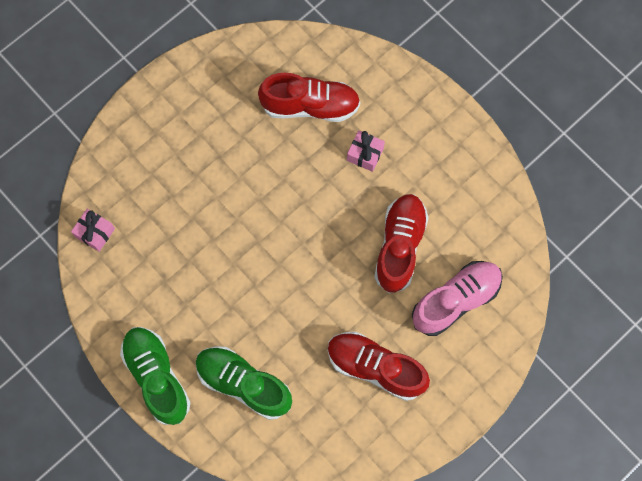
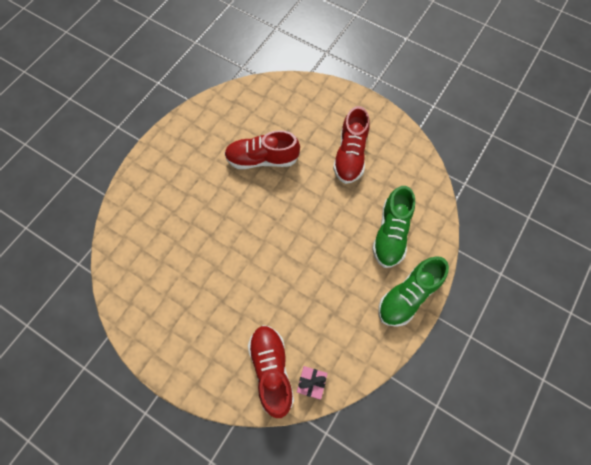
camera: 105 degrees left, 5 degrees down
(310, 106) = (166, 243): red shoe -> red shoe (271, 370)
(365, 154) = (198, 196): pink gift -> none
(455, 300) = (290, 119): pink shoe -> none

